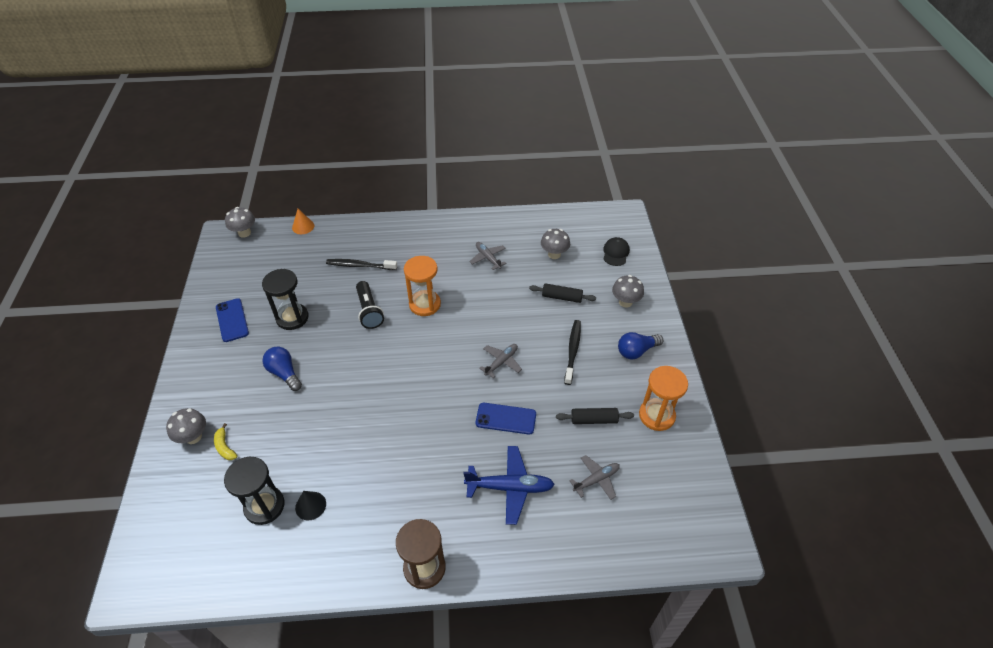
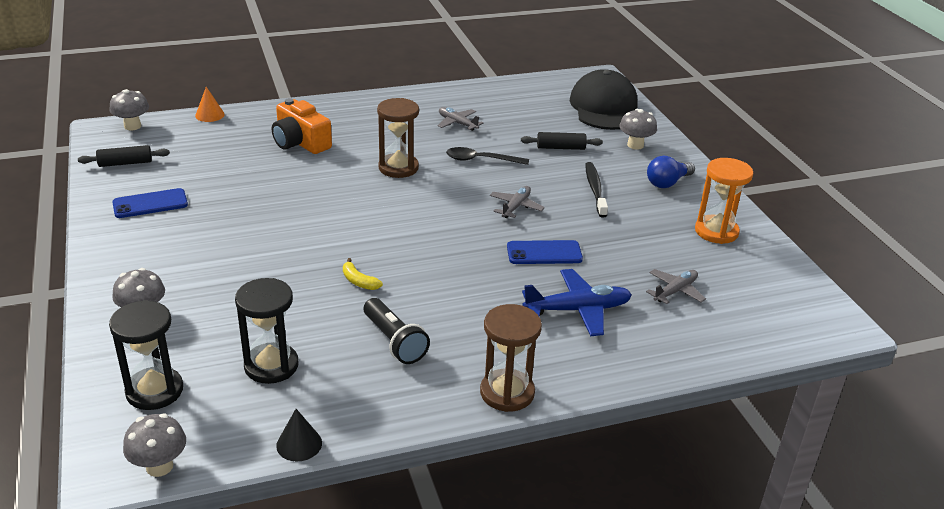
camera: 15 degrees left, 15 degrees down
(225, 447) = (192, 318): yellow banana -> yellow banana (359, 281)
(232, 320) = (150, 204): blue phone -> blue phone turned 75 degrees counterclockwise
(284, 373) = (243, 244): blue light bulb -> none
(292, 318) = (232, 194): black hourglass -> black hourglass (154, 391)
(310, 505) = (333, 357): black cone -> black cone (299, 444)
(360, 266) = (300, 142): black toothbrush -> orange camera
(369, 311) = (330, 180): black flashlight -> black flashlight (394, 342)
(425, 304) = (398, 168): orange hourglass -> brown hourglass
(492, 303) = (480, 160): none -> black spoon
(554, 254) = (534, 114): grey mushroom -> grey mushroom (159, 466)
(594, 420) = (647, 243): black rolling pin -> black rolling pin (125, 163)
(615, 253) = (604, 107): black cap -> black cap, size x2.18

